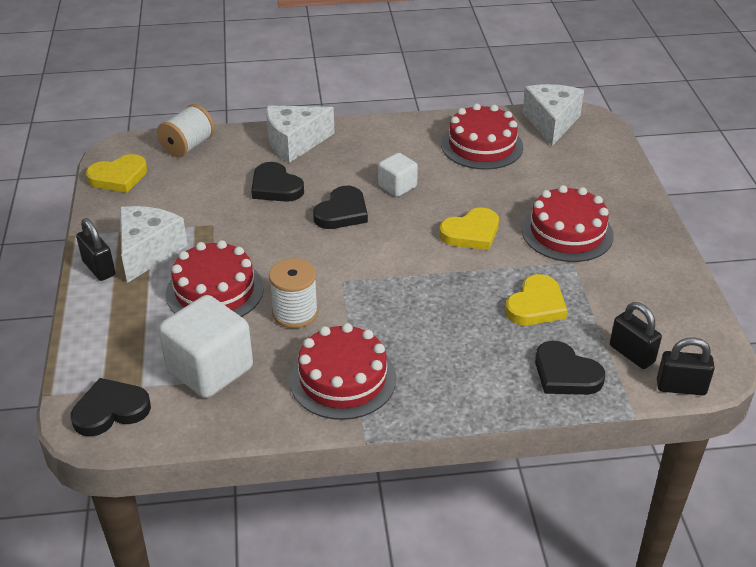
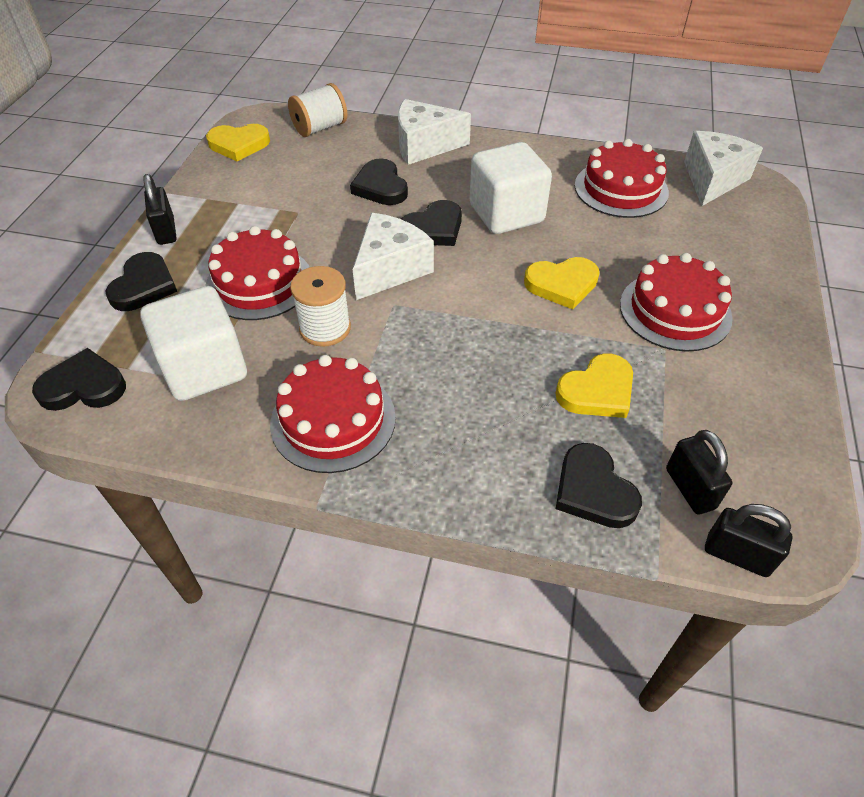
camera: 20 degrees right, 10 degrees up
(110, 318) = (144, 286): none -> black heart
(148, 251) = (221, 225): white cheese -> white cheese (390, 269)
(397, 186) = (506, 214): white cube -> white cube, size x1.83

